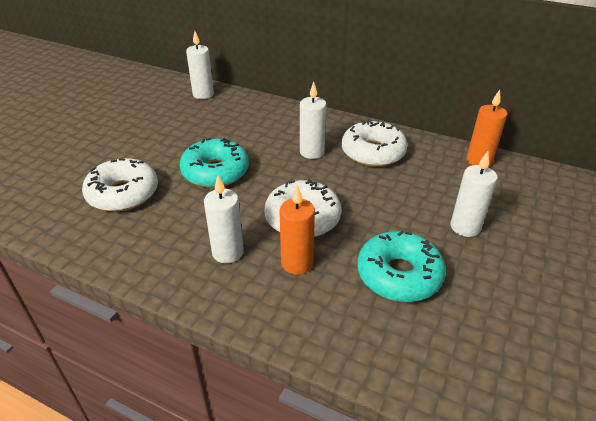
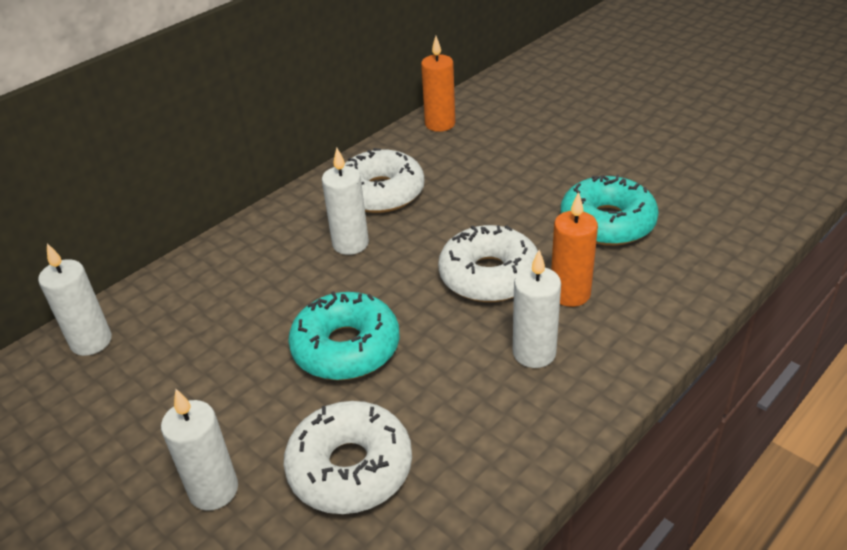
camera: 70 degrees left, 0 degrees up
(465, 227) = (547, 163): white candle -> white candle (214, 490)

